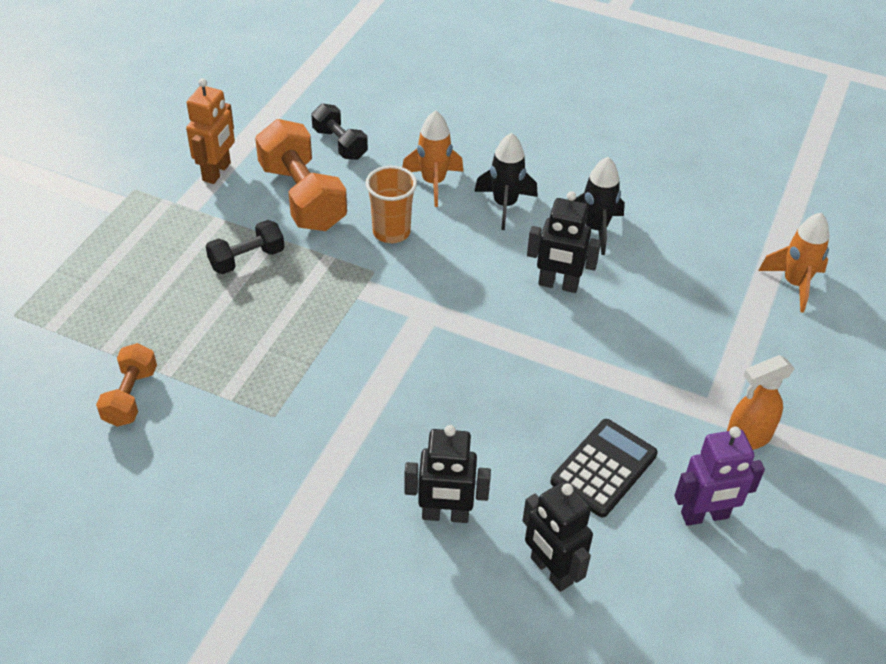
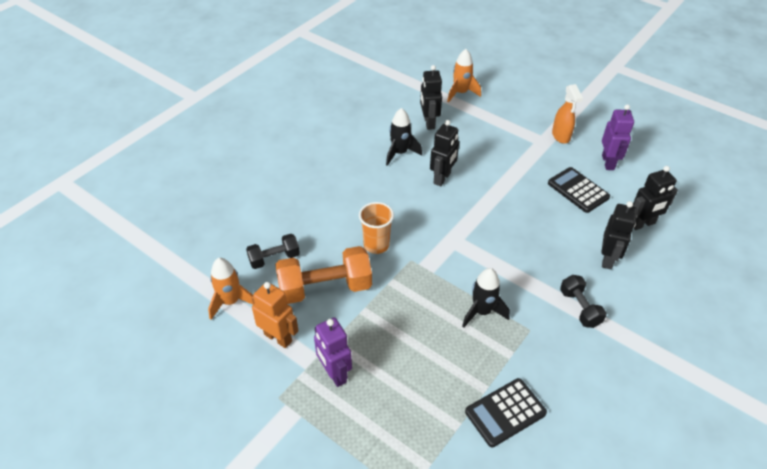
camera: 75 degrees left, 0 degrees up
(131, 396) = (505, 412): orange dumbbell -> black calculator
(172, 228) = (334, 373): none -> purple robot
(247, 259) = (382, 328): black dumbbell -> black dumbbell (580, 308)
(433, 183) = (334, 216): orange rocket -> orange rocket (231, 301)
(504, 205) = (367, 187): black rocket -> black rocket (482, 312)
(688, 252) = (429, 123): none -> black robot

